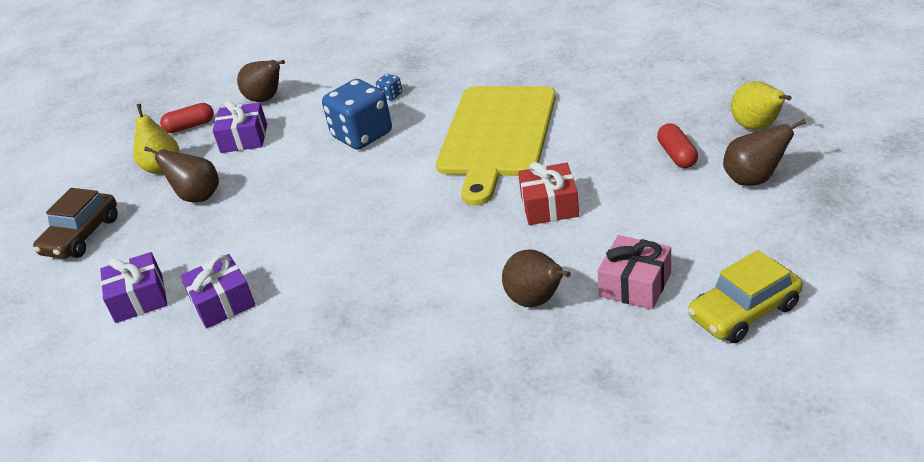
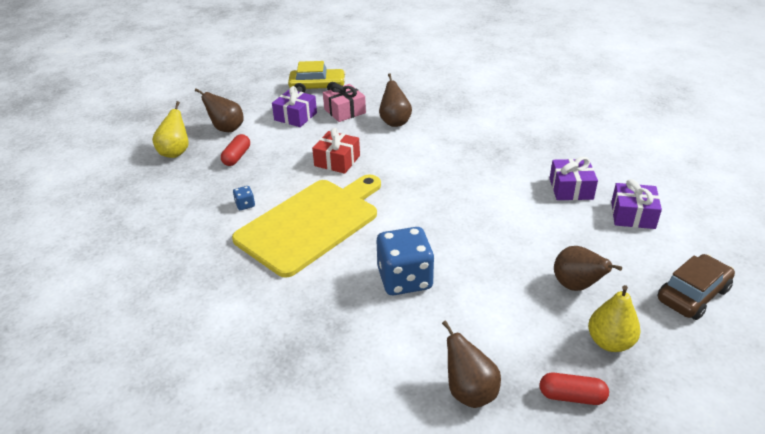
camera: 155 degrees left, 0 degrees up
(244, 138) = (514, 338): purple gift -> purple gift (295, 116)
(390, 95) = (347, 315): blue dice -> blue dice (245, 205)

